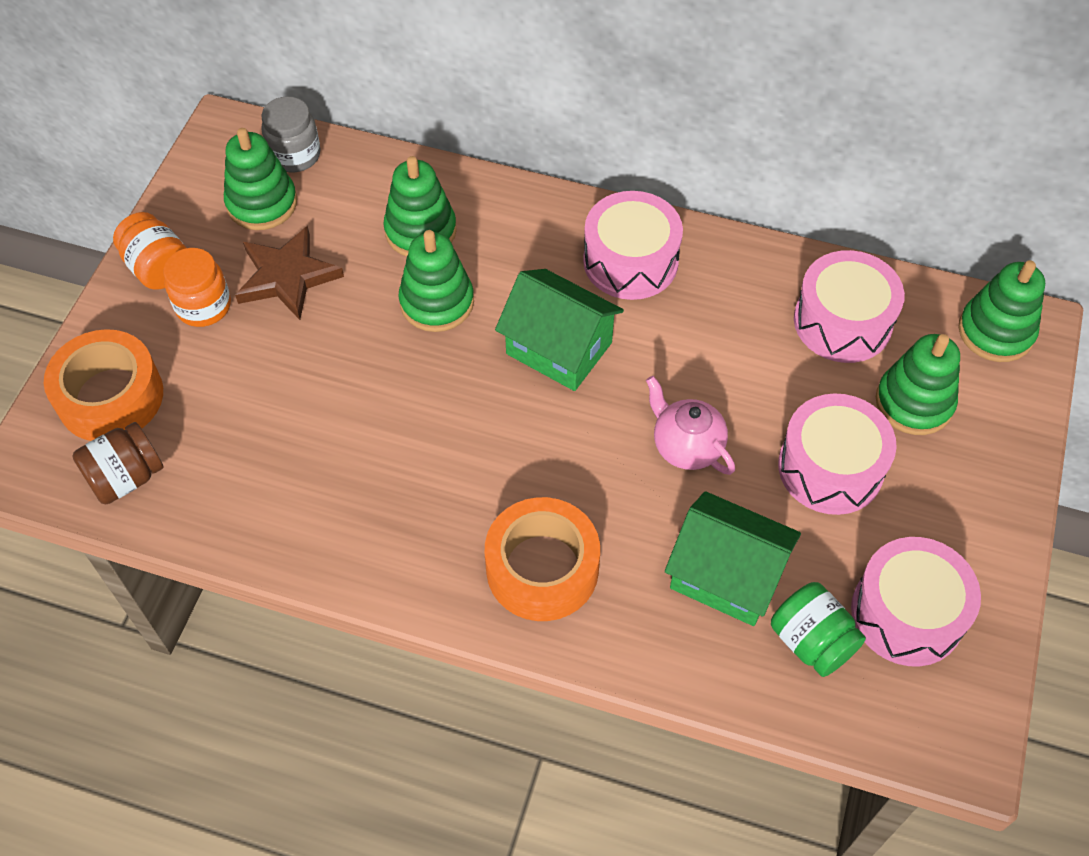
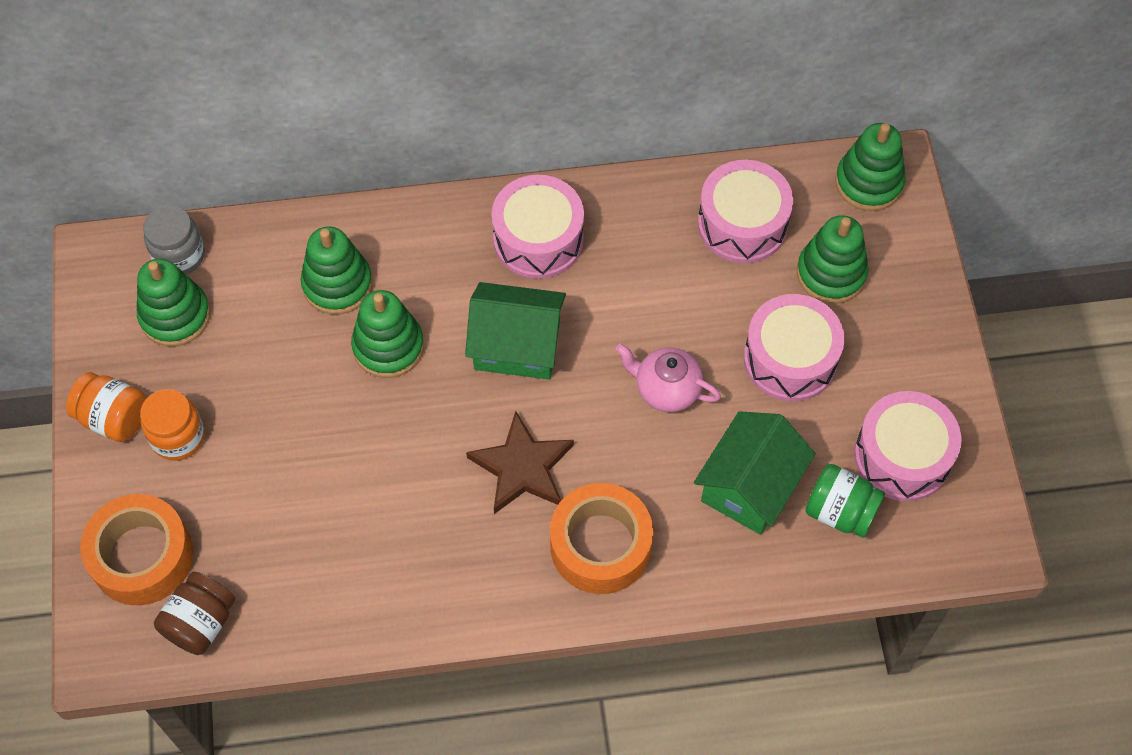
camera: 25 degrees left, 5 degrees up
(287, 277) = (239, 377): brown star -> brown star (522, 467)
(726, 575) = (750, 486): green house -> green house turned 60 degrees counterclockwise

